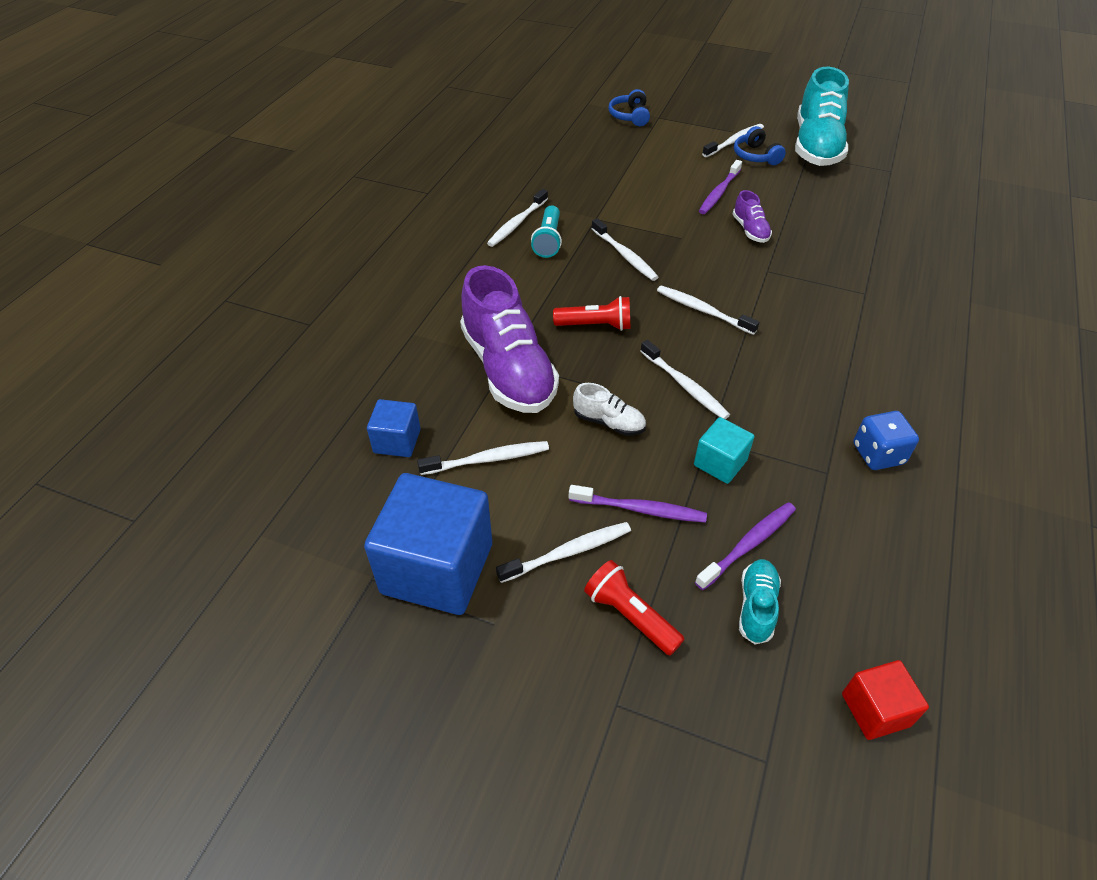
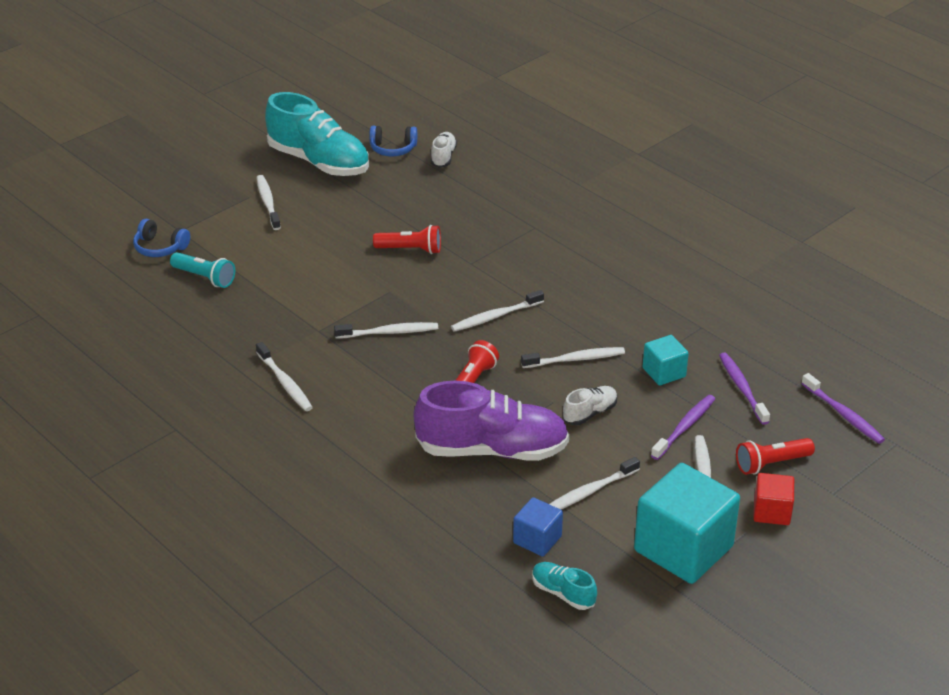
camera: 65 degrees left, 10 degrees down
(437, 568) = (683, 548): blue cube -> turquoise cube
(487, 459) = (589, 492): white toothbrush -> white toothbrush turned 135 degrees counterclockwise
(548, 240) = (329, 371): turquoise flashlight -> turquoise flashlight (204, 277)
(719, 192) = (341, 244): purple toothbrush -> purple toothbrush (843, 414)
(750, 230) = (410, 249): purple shoe -> red flashlight
(755, 156) = (303, 201): blue headphones -> blue headphones (393, 149)
(756, 606) = (792, 404): turquoise shoe -> turquoise shoe (563, 593)
(875, 710) = (883, 387): red cube -> red cube (771, 511)
(878, 454) = (698, 297): blue dice -> none
(905, 205) = (443, 157): none -> white shoe

